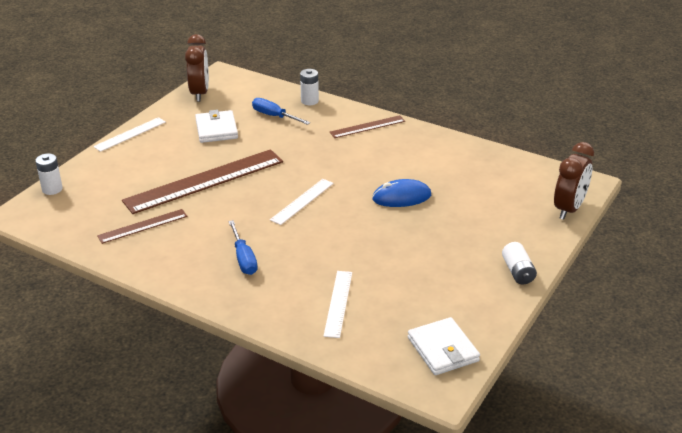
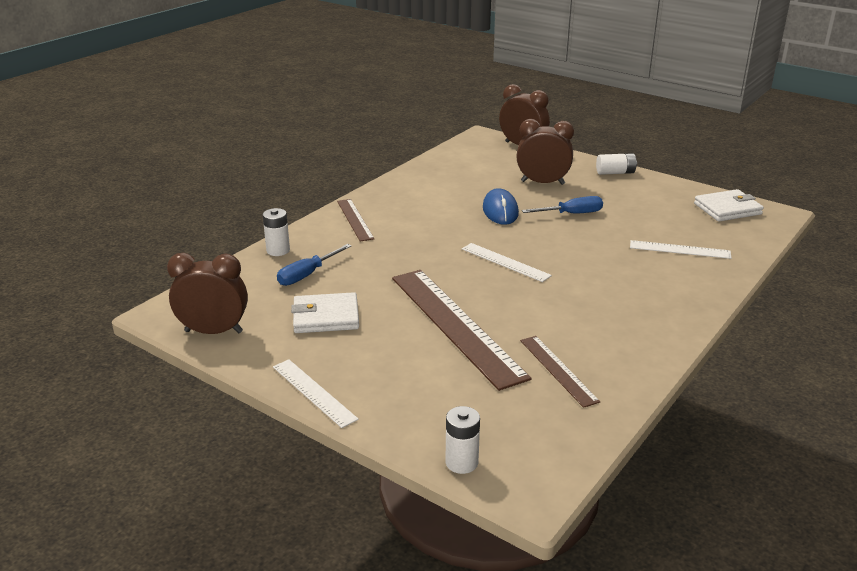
camera: 85 degrees left, 5 degrees down
(244, 258) = (617, 298): blue screwdriver -> blue screwdriver (571, 214)
(473, 222) = (542, 183): none -> brown clock

